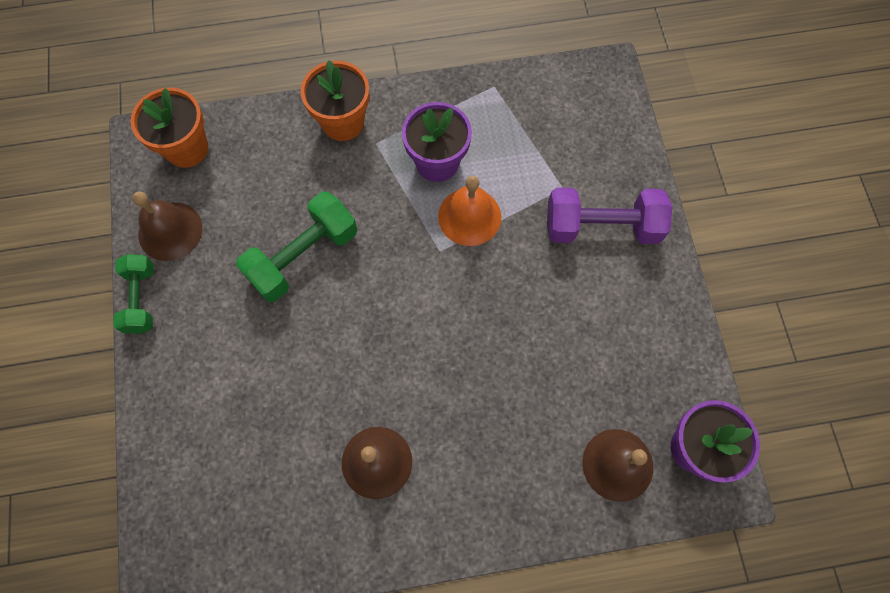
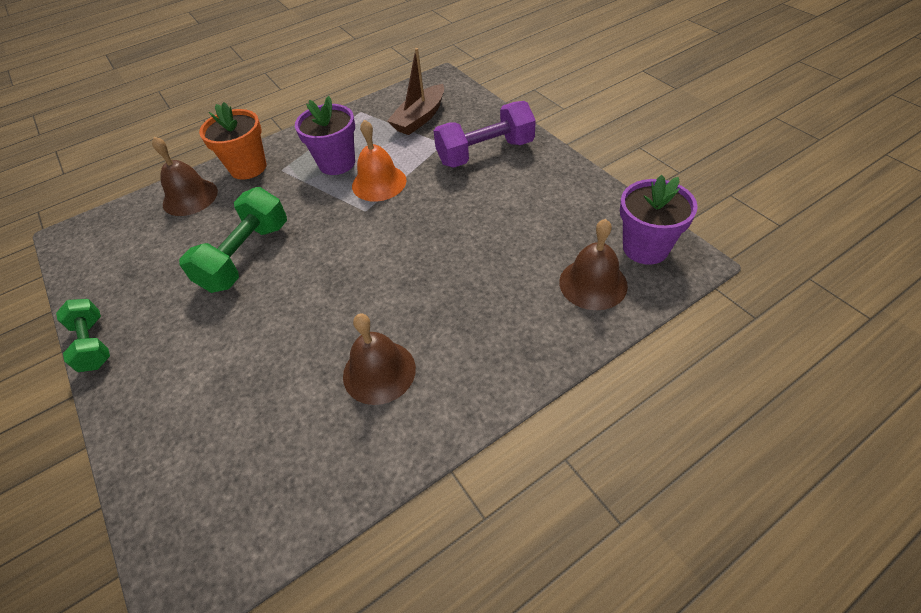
camera: 20 degrees left, 20 degrees down
(170, 231) = (111, 285): brown bell -> brown bell (190, 197)
(187, 148) = (112, 228): orange flower pot -> none
(555, 132) = (420, 118): none -> brown boat

